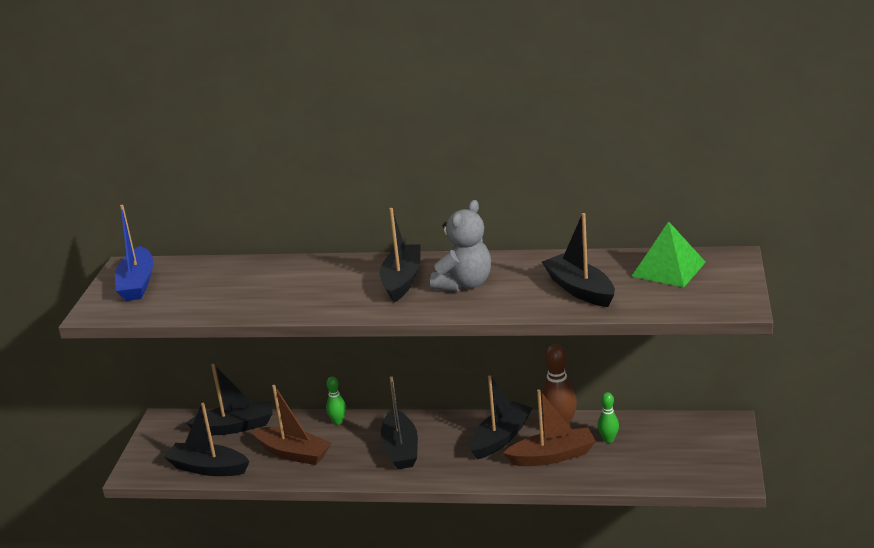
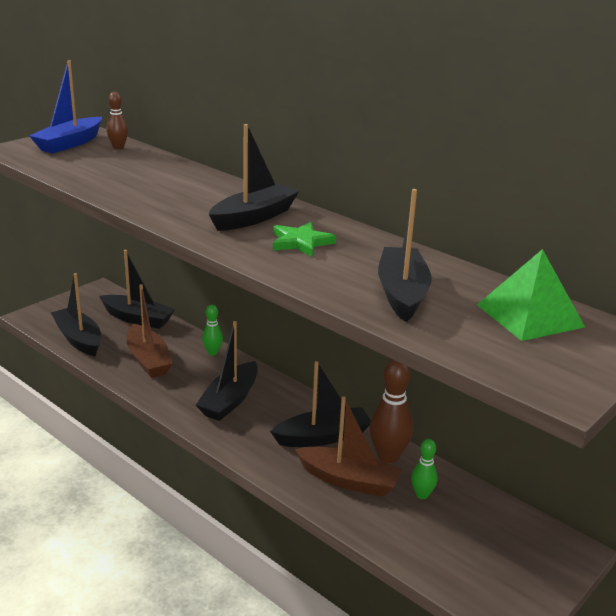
camera: 30 degrees right, 0 degrees up
(186, 268) = (118, 147): none -> brown bowling pin
(464, 284) = (301, 242): grey teddy bear -> green star

